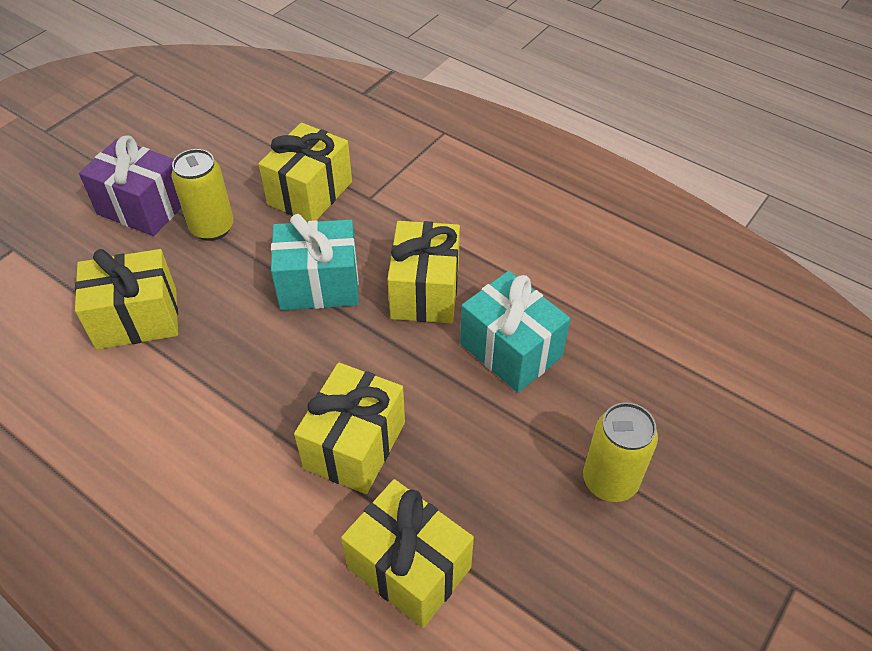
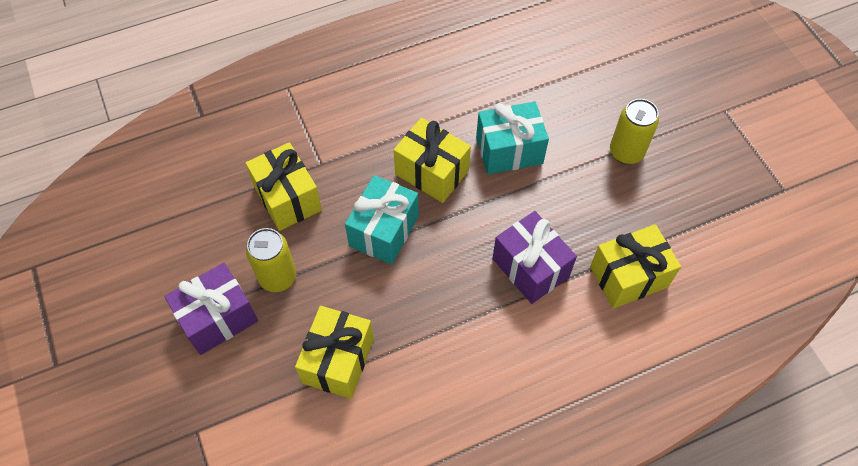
camera: 60 degrees left, 10 degrees up
(355, 445) = (530, 268): yellow gift -> purple gift

